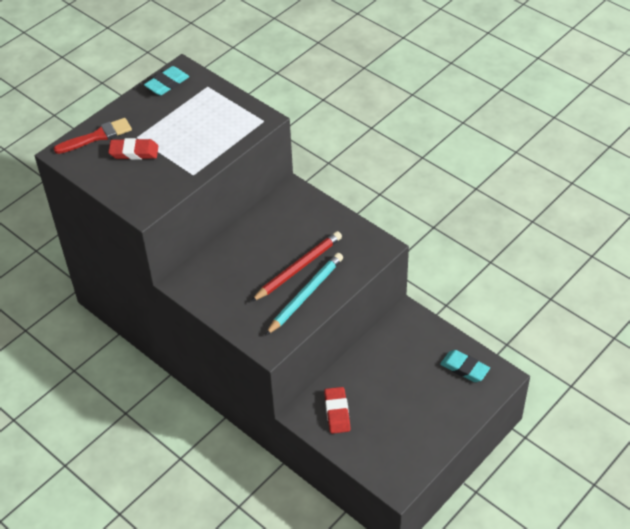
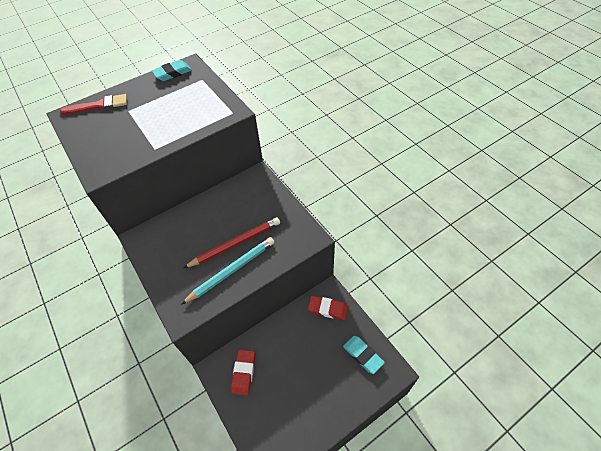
camera: 15 degrees right, 5 degrees up
(134, 152) = (119, 122): red eraser -> red eraser (328, 309)

